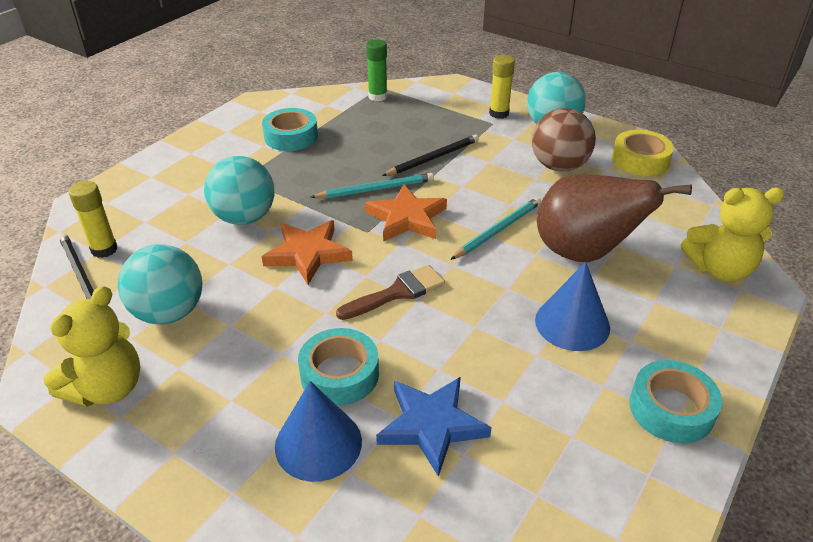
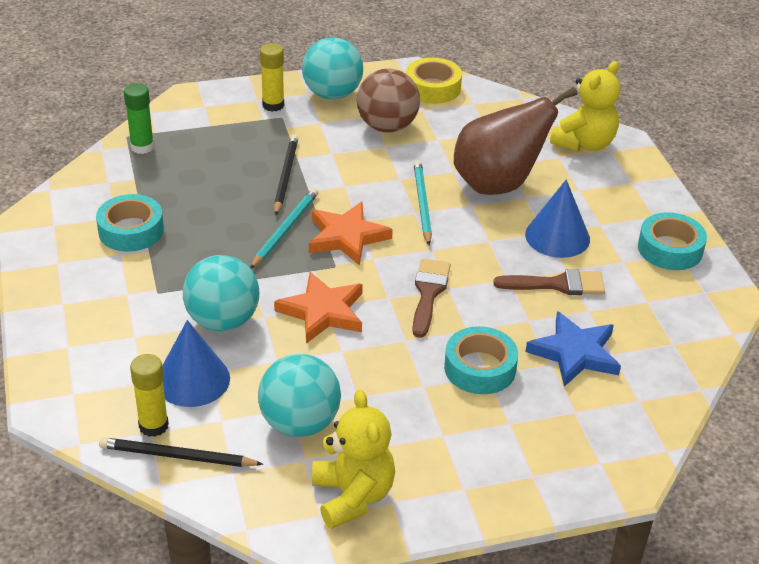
camera: 50 degrees left, 0 degrees up
(318, 443) = (533, 413): blue cone -> blue cone (192, 379)
(509, 360) = (557, 284): none -> brown brush

